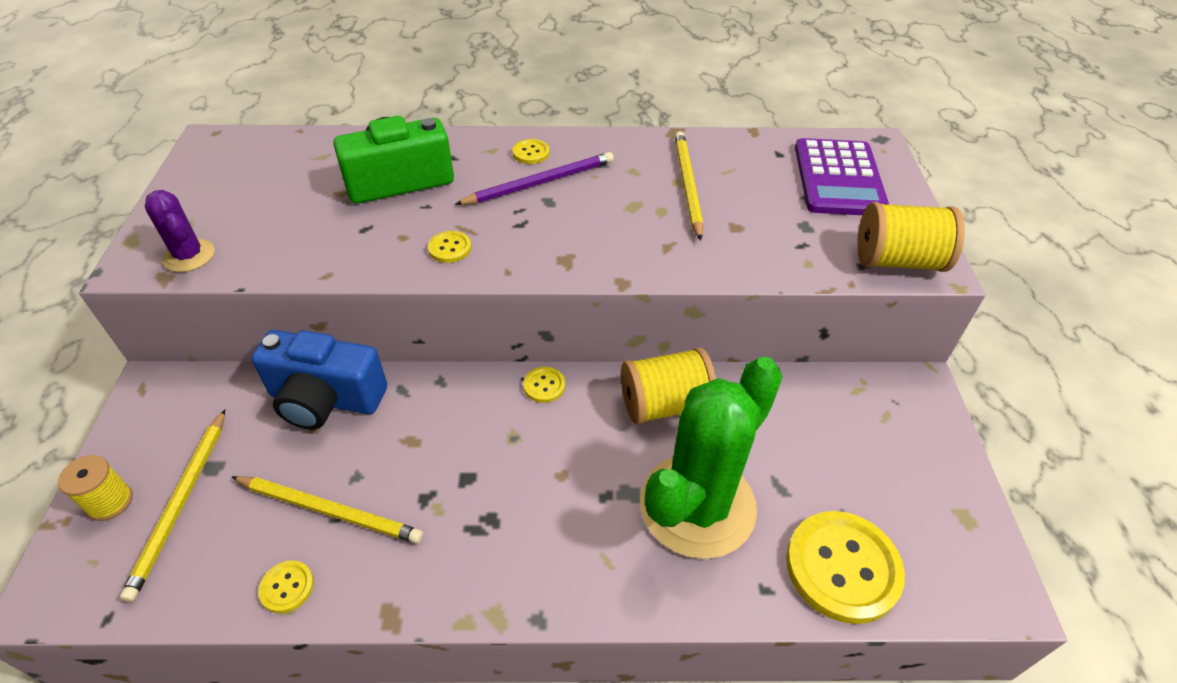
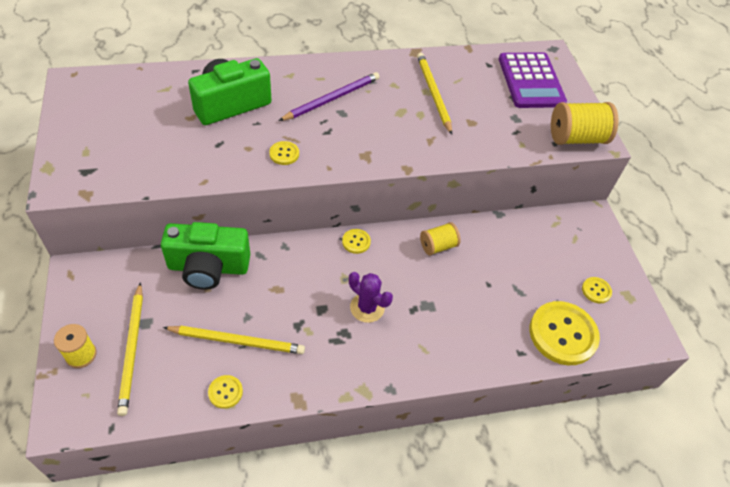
camera: 15 degrees left, 5 degrees up
(189, 256) = (97, 176): purple cactus -> purple cactus (367, 307)
(325, 399) = (208, 267): blue camera -> green camera
(531, 153) = (319, 75): yellow button -> yellow button (596, 291)
(665, 404) = (438, 246): yellow spool -> yellow spool, size x0.61
(697, 505) = (471, 308): green cactus -> none

